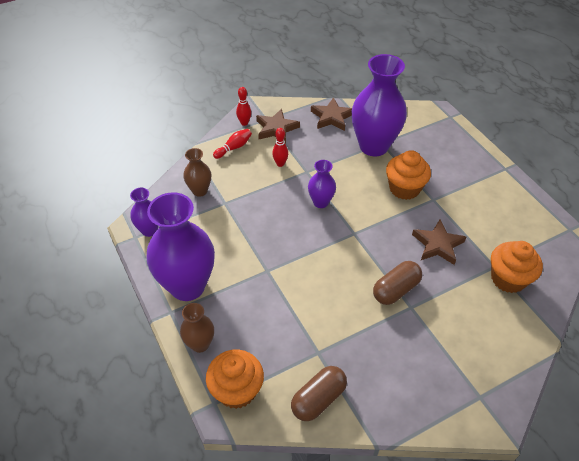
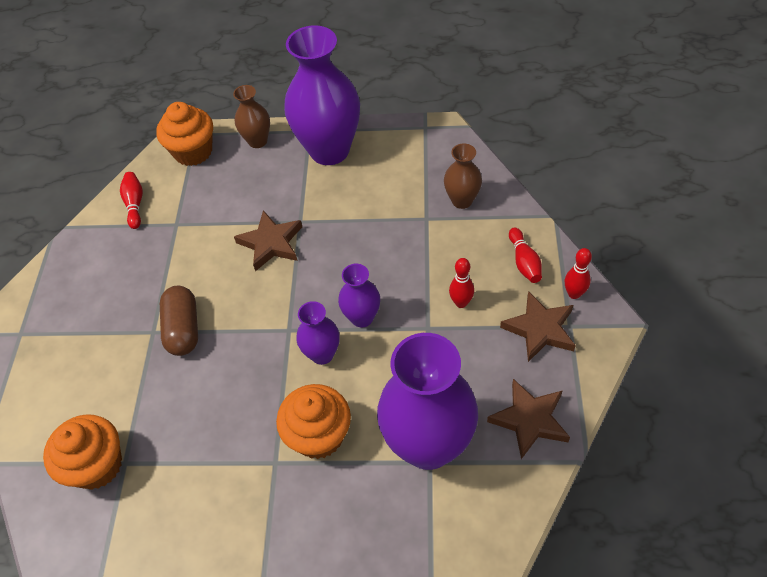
camera: 125 degrees right, 5 degrees up
(149, 230) = (427, 140): purple vase -> purple vase (322, 354)
(318, 399) = (135, 204): brown capsule -> red bowling pin
(437, 245) = (203, 415): brown star -> brown star (271, 243)

